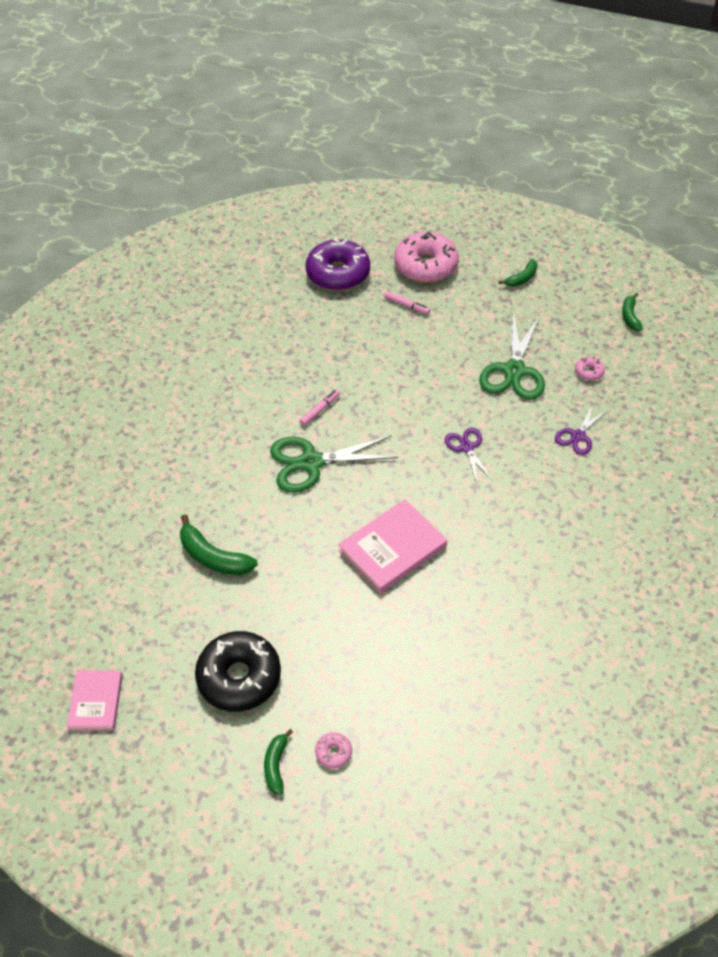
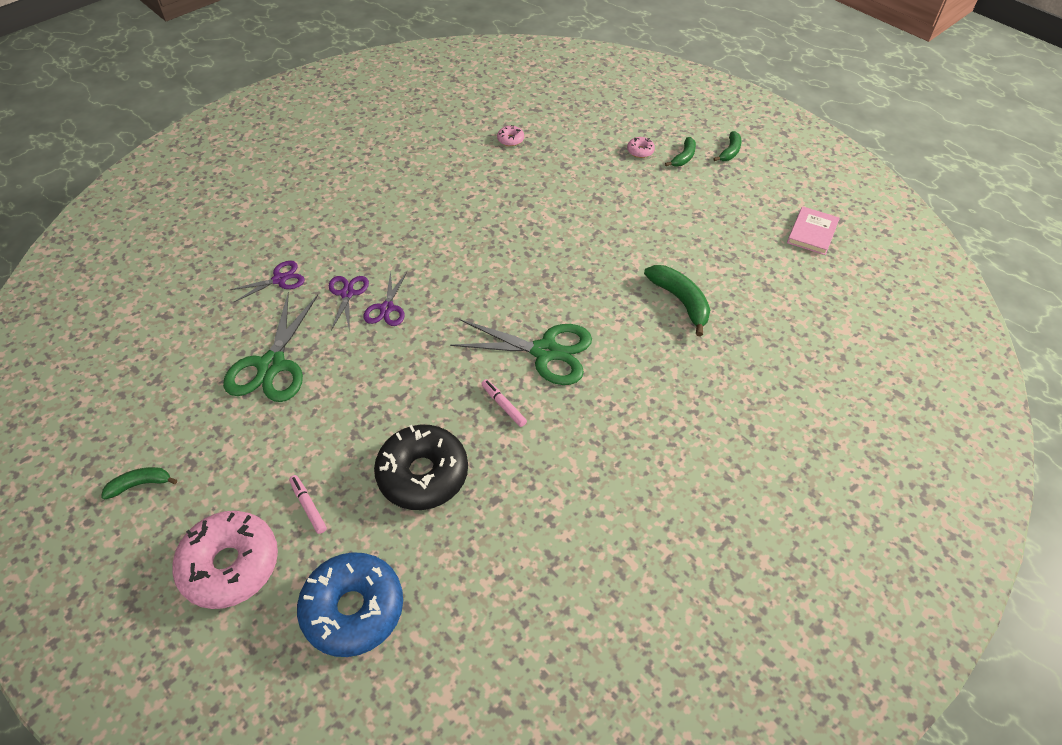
camera: 155 degrees left, 0 degrees up
(239, 677) = (691, 211): black donut -> black donut (423, 474)
(320, 410) = (503, 405): pink marker -> pink marker turned 75 degrees clockwise
(338, 273) = (353, 609): purple donut -> blue donut
(392, 549) = (517, 251): pink book -> none
(510, 447) = (347, 293): none -> purple scissors
(514, 371) = (271, 366): green scissors -> green scissors turned 150 degrees clockwise
(589, 372) = (202, 334): pink donut -> pink donut (510, 140)
(630, 316) = (90, 378): green banana -> green banana (730, 152)

